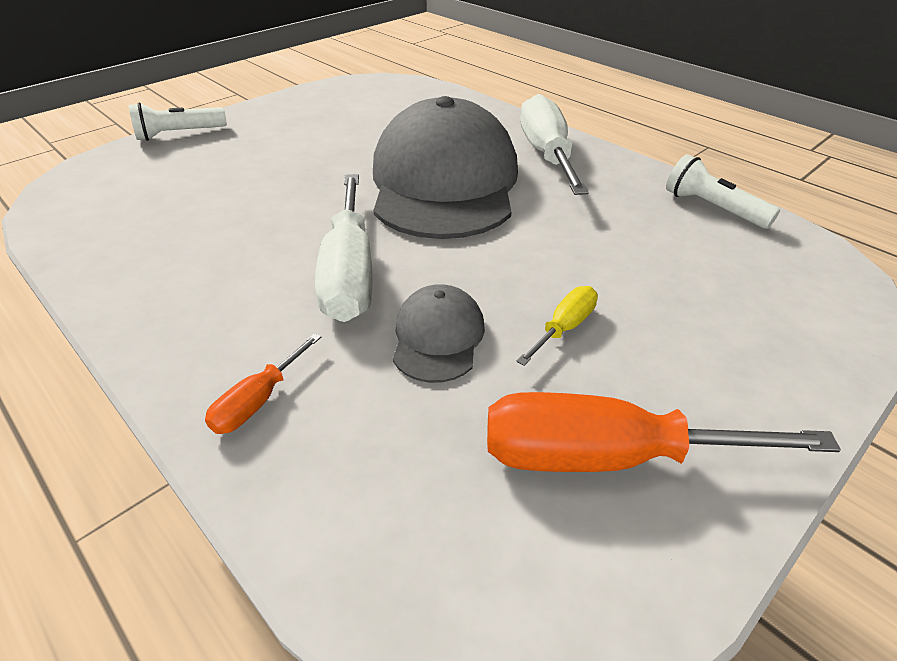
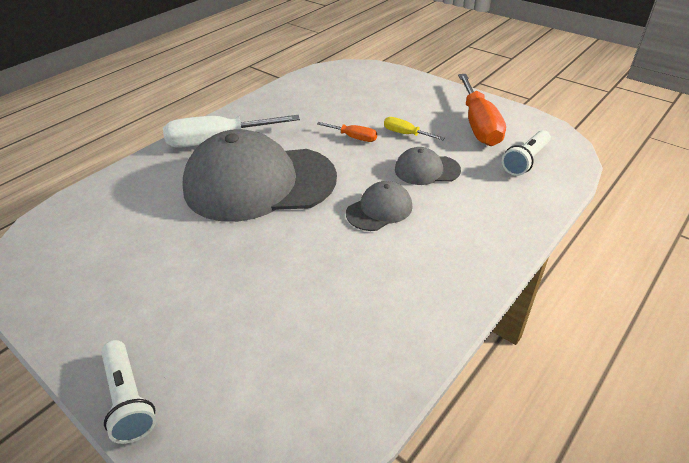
camera: 95 degrees left, 0 degrees up
(258, 401) = (498, 222): orange screwdriver -> orange screwdriver (354, 137)
(349, 273) = (379, 209): white screwdriver -> grey cap
(712, 208) = (289, 90): white flashlight -> white flashlight (525, 161)

